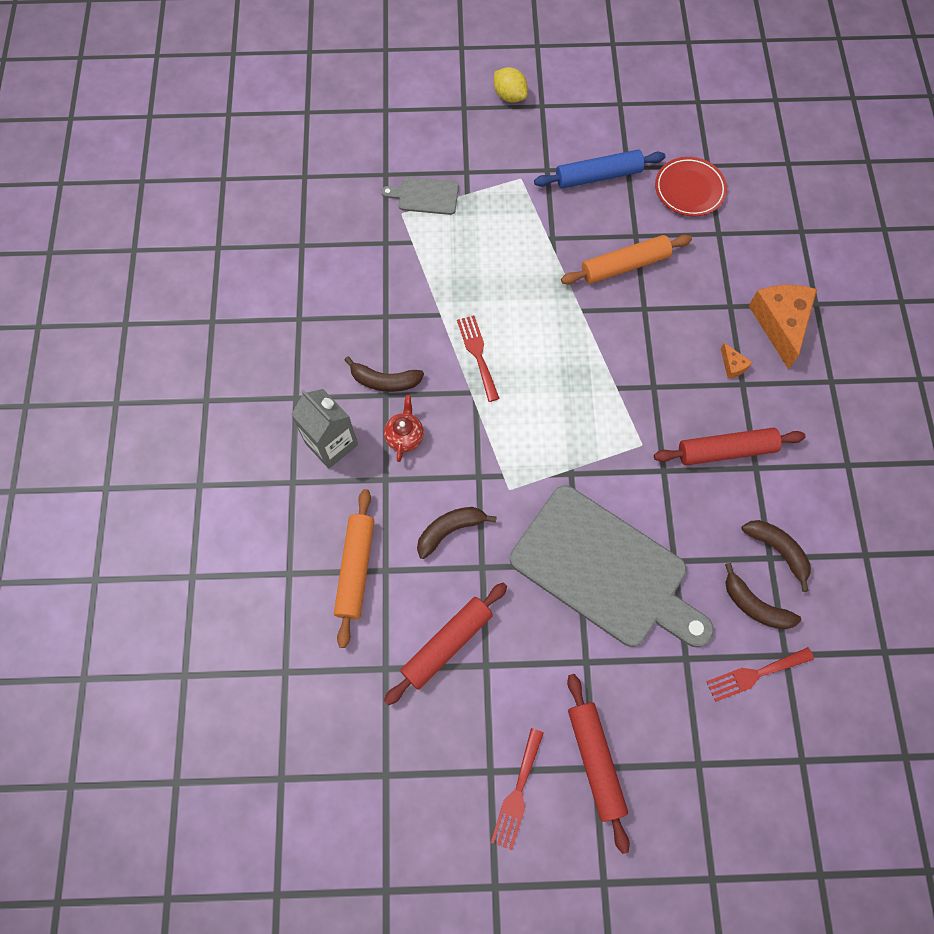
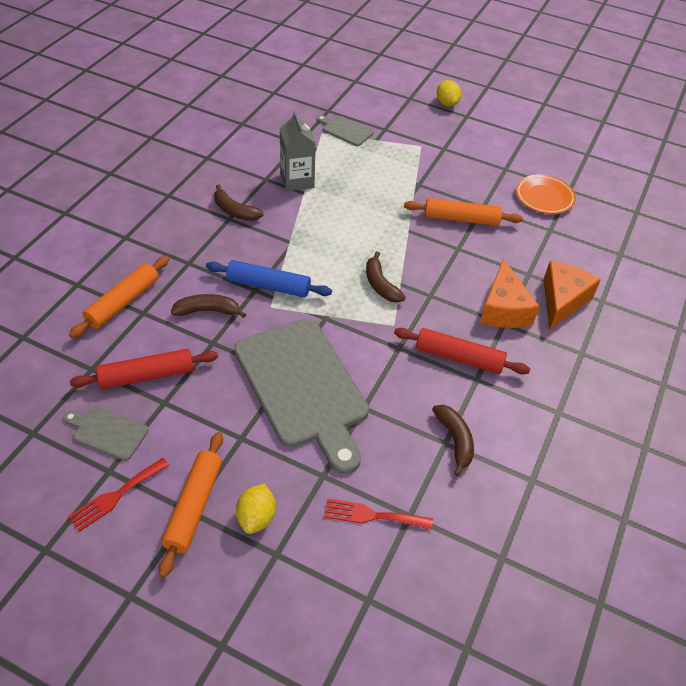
camera: 25 degrees right, 20 degrees down
(331, 443) = (169, 228): grey carton -> grey carton (297, 180)
(405, 436) = (222, 246): red teapot -> none
(458, 731) = (107, 432): none -> grey cutting board
(478, 354) = (312, 223): red fork -> none
(595, 761) = (194, 506): red rolling pin -> orange rolling pin
(598, 176) = (479, 165): blue rolling pin -> blue rolling pin (268, 286)
(658, 738) = (256, 517): none -> yellow lemon
(689, 190) = (544, 197): red plate -> orange plate
(732, 365) = (504, 309): orange cheese -> orange cheese, size x2.36
(754, 605) = (407, 468): brown banana -> brown banana (380, 285)

